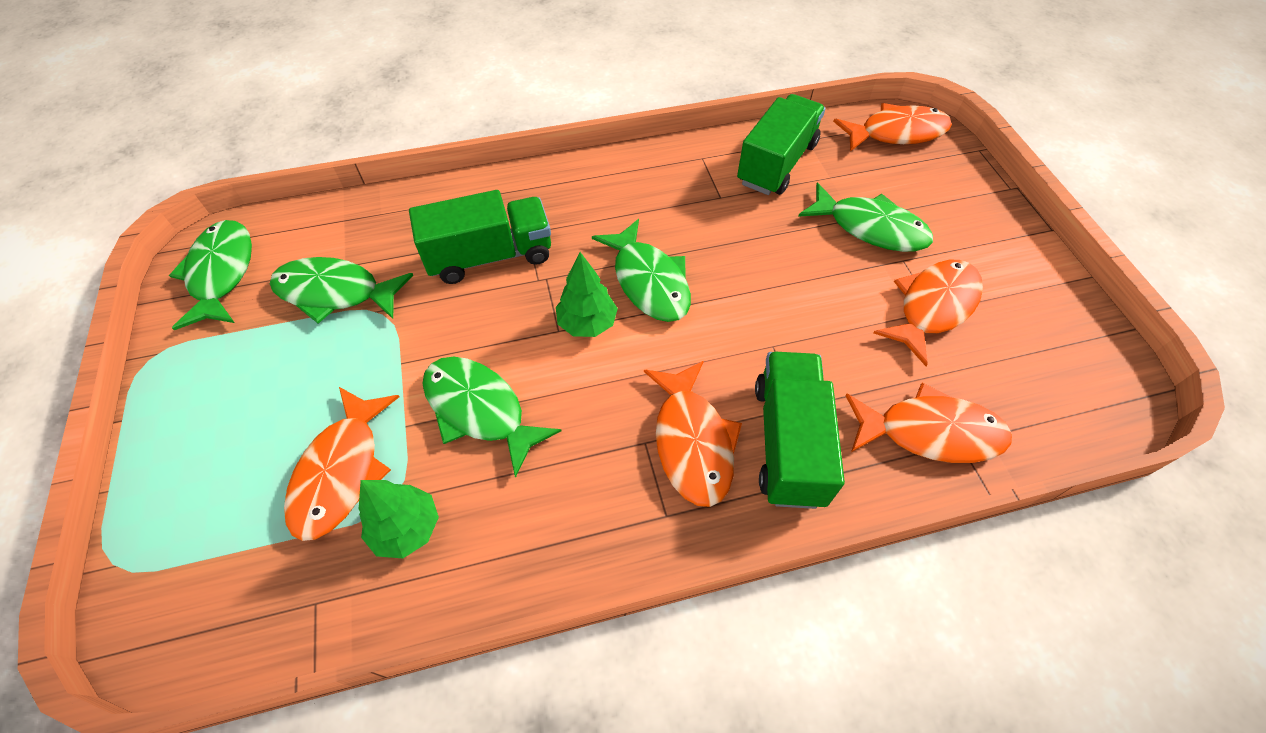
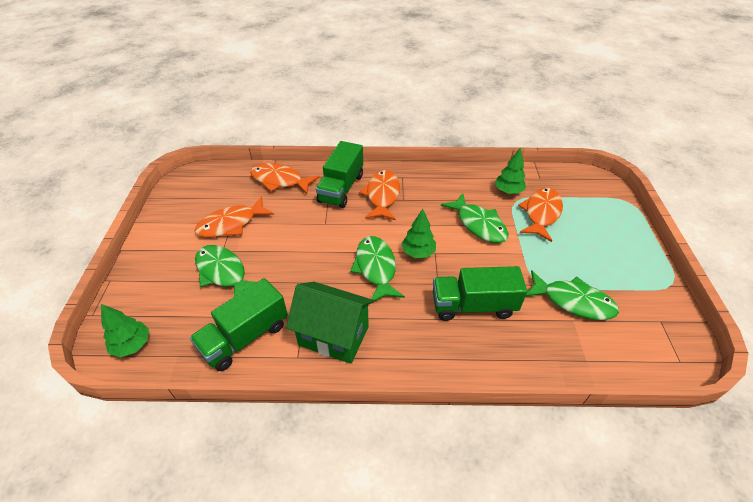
camera: 165 degrees left, 10 degrees down
(221, 273) = (660, 332): green fish -> none
(670, 185) = (333, 336): none -> green house
(896, 133) = (132, 345): orange fish -> green tree

